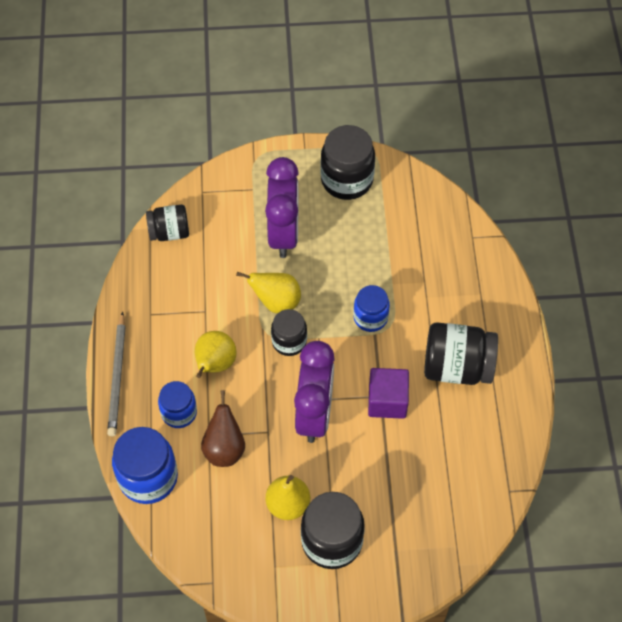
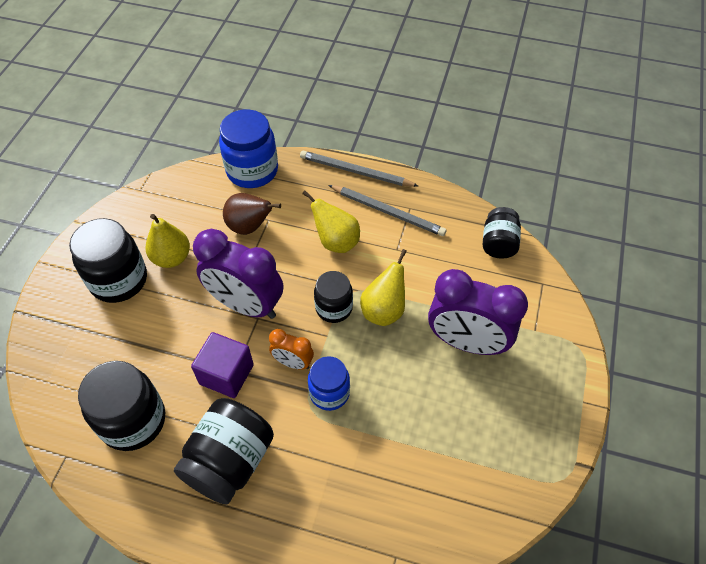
camera: 110 degrees right, 5 degrees down
(162, 331) = (388, 212): none -> grey pencil
(179, 413) = (300, 204): blue jar -> none
(347, 180) = (524, 433): black jar -> black jar (133, 421)
(355, 354) = (293, 363): none -> orange clock

